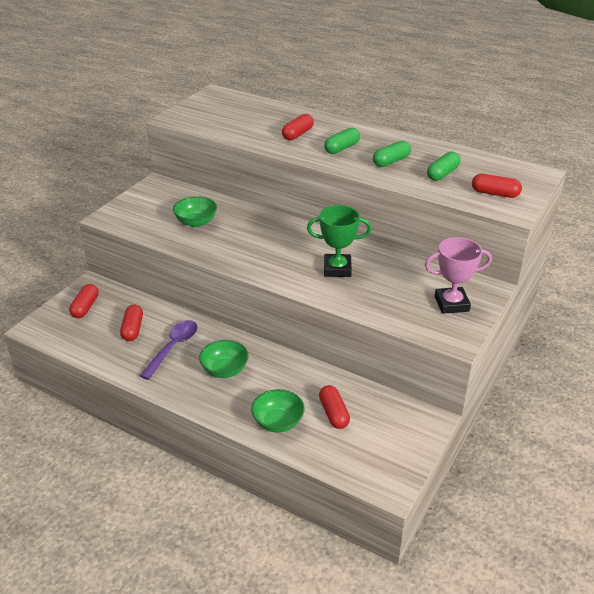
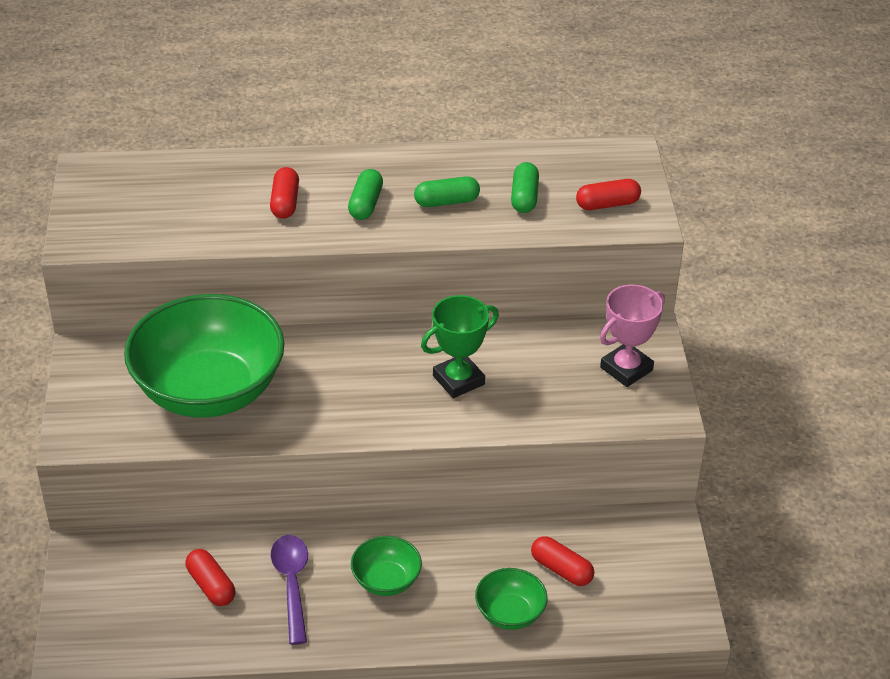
camera: 35 degrees left, 5 degrees up
(85, 307) = (110, 587): red capsule -> none
(196, 222) = (209, 391): green bowl -> green bowl, size x2.27
(391, 161) = (446, 201): green capsule -> green capsule turned 60 degrees clockwise

